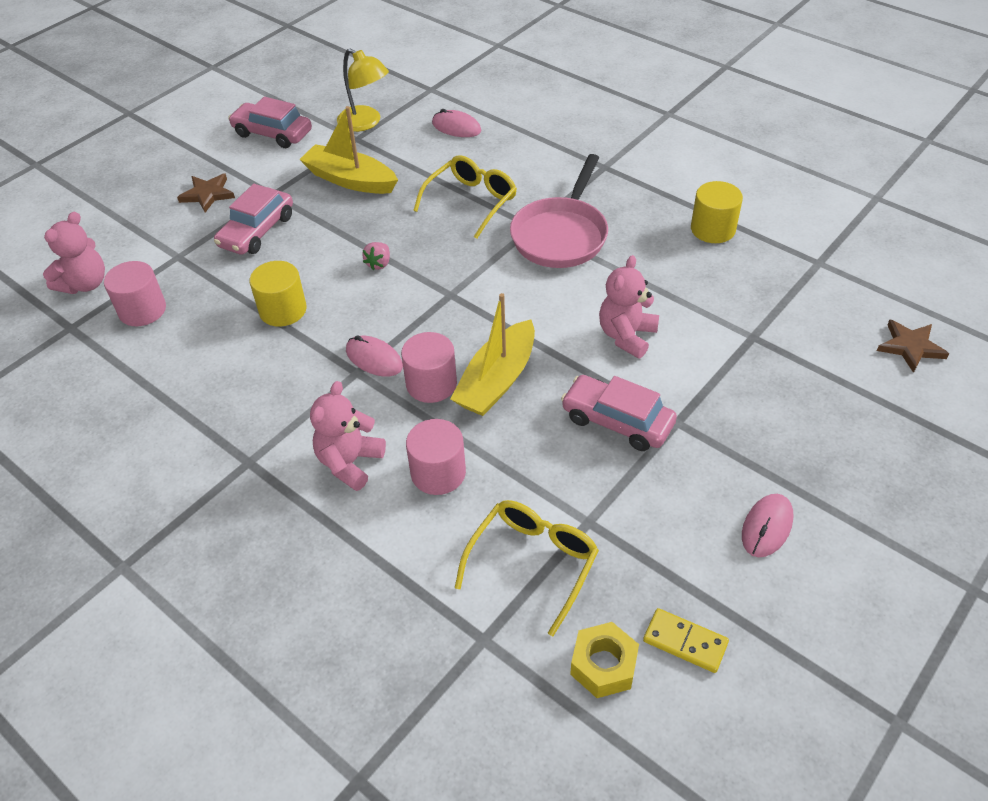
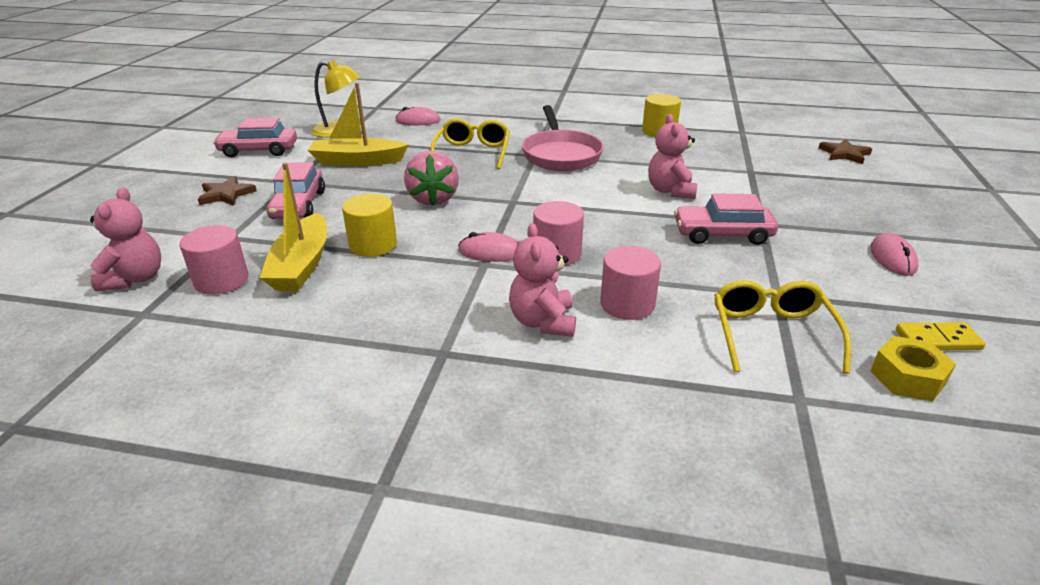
camera: 30 degrees left, 15 degrees down
(379, 264) = (433, 199): pink strawberry -> pink strawberry, size x2.04
(497, 380) = (607, 237): yellow boat -> yellow boat (301, 265)

